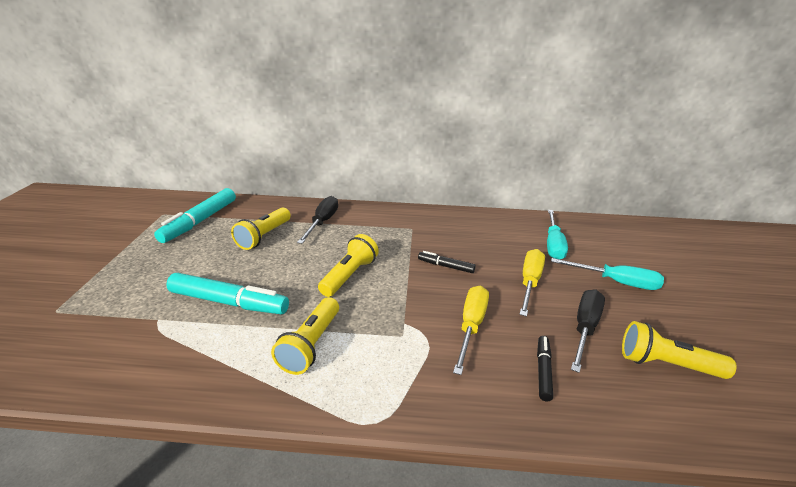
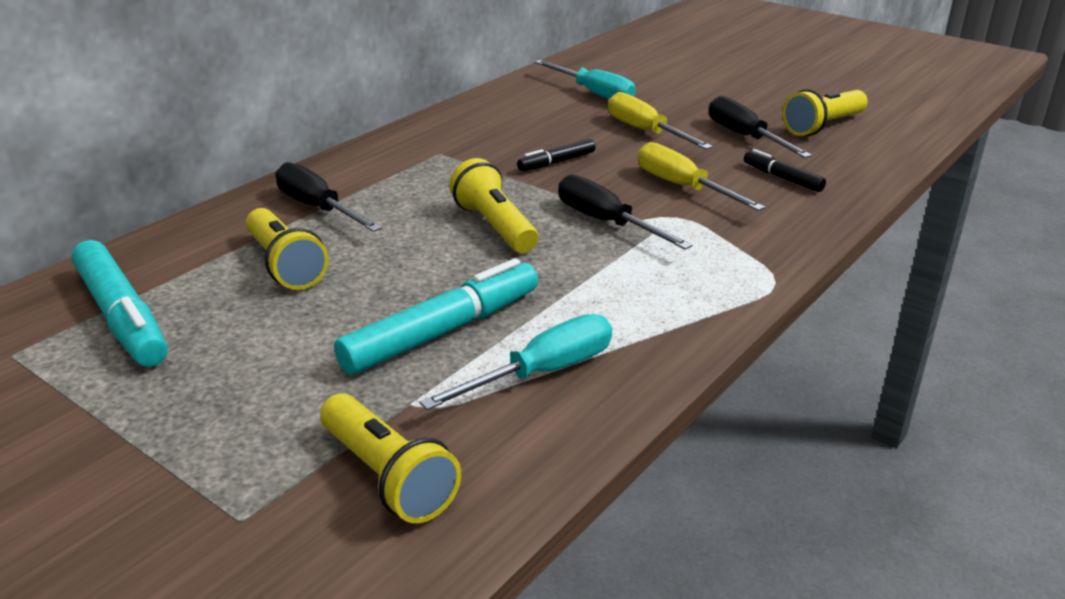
camera: 55 degrees left, 0 degrees up
(311, 345) = (612, 289): yellow flashlight -> yellow flashlight (388, 477)
(390, 312) = (606, 222): none -> black screwdriver
(616, 282) = (695, 95): turquoise screwdriver -> turquoise screwdriver (542, 372)

